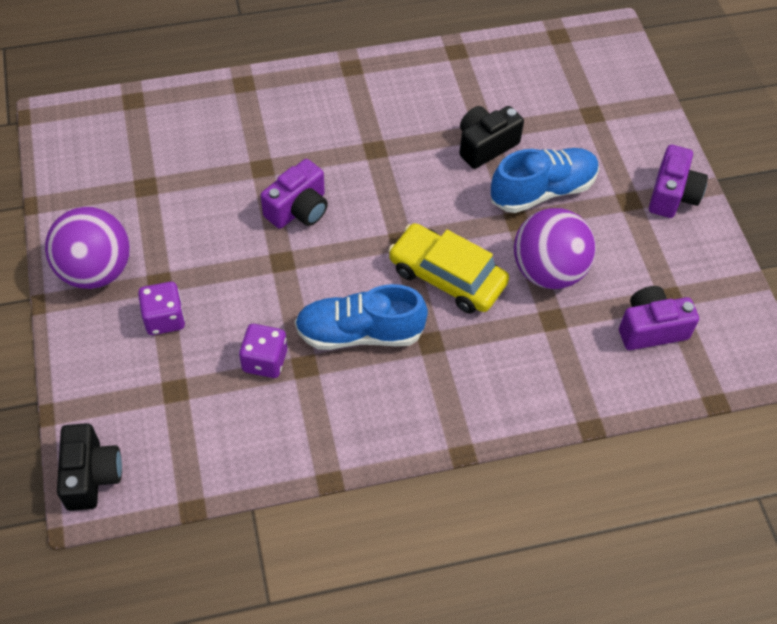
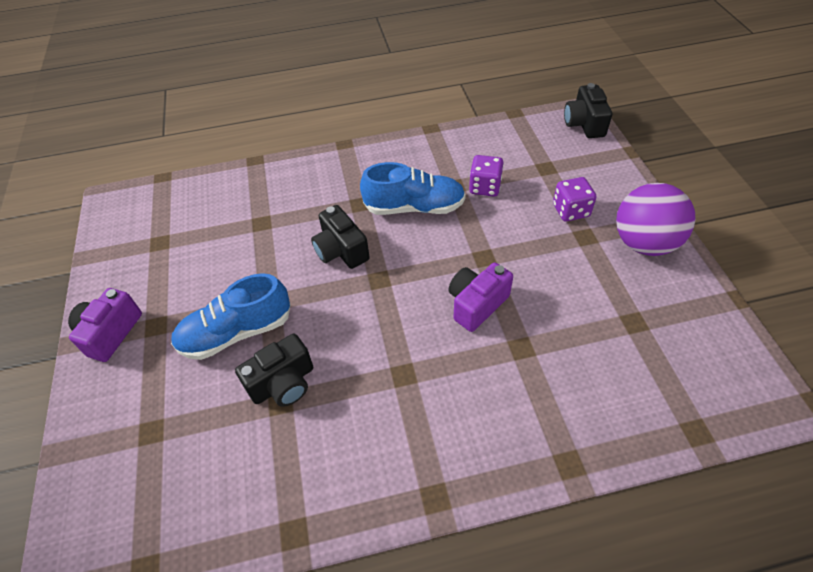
camera: 175 degrees left, 5 degrees down
(447, 276) = (341, 250): yellow car -> black camera
(548, 271) = (253, 258): purple ball -> none
(651, 328) = (186, 219): purple camera -> none

